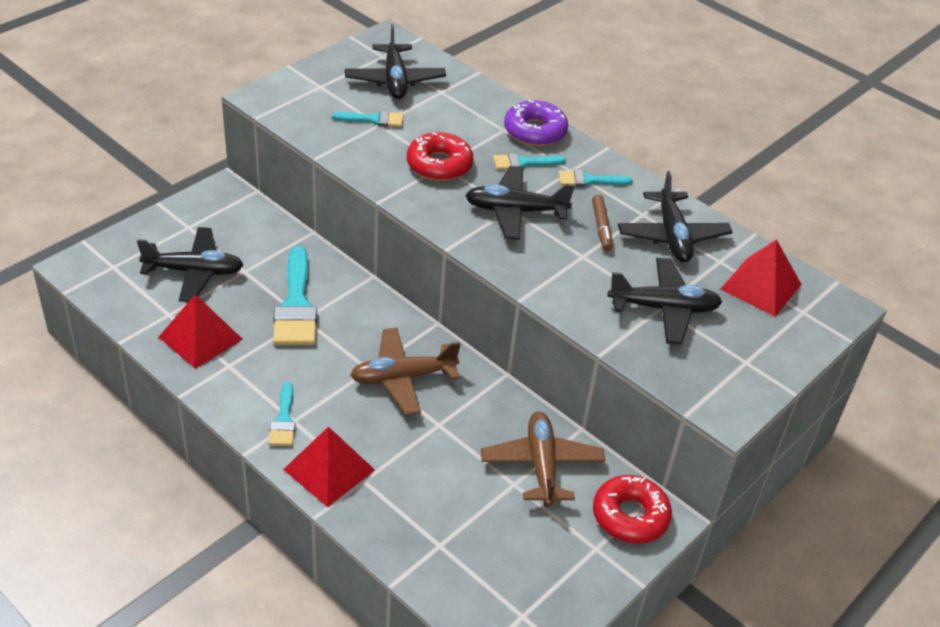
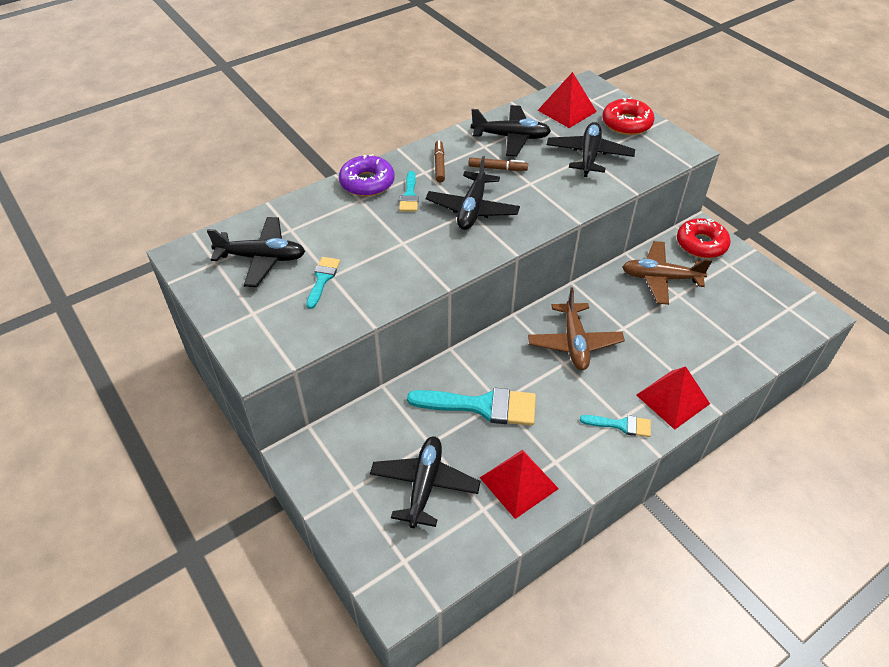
camera: 75 degrees left, 5 degrees up
(439, 165) = (402, 244): red donut -> red donut (626, 123)
(588, 180) = (439, 165): turquoise brush -> brown marker

